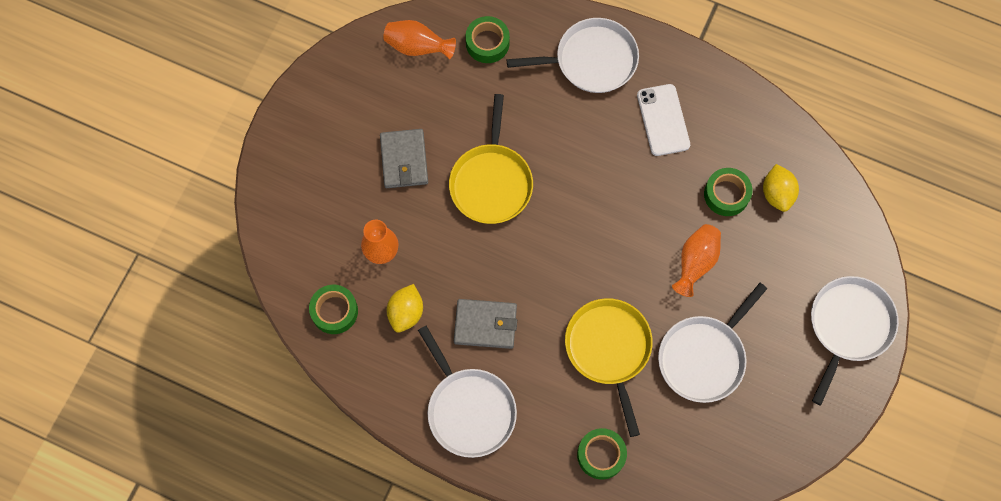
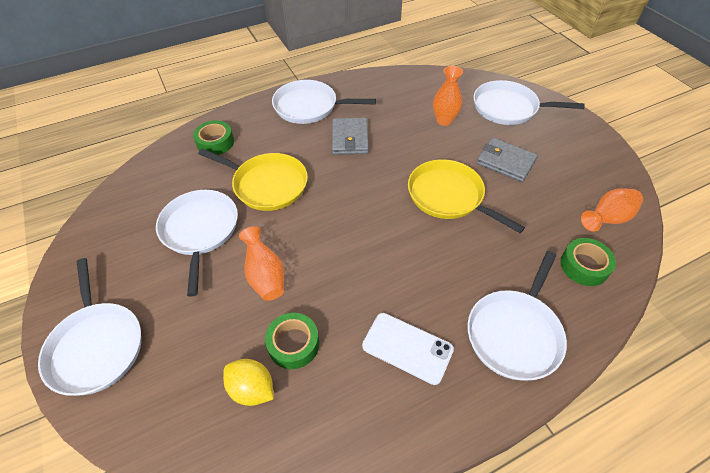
camera: 130 degrees right, 20 degrees down
(309, 203) = (508, 108): none -> white pan
(334, 311) = (425, 87): green tape -> none
(406, 313) = (394, 111): yellow lemon -> none
(485, 325) = (350, 138): grey wallet -> grey wallet turned 45 degrees counterclockwise

